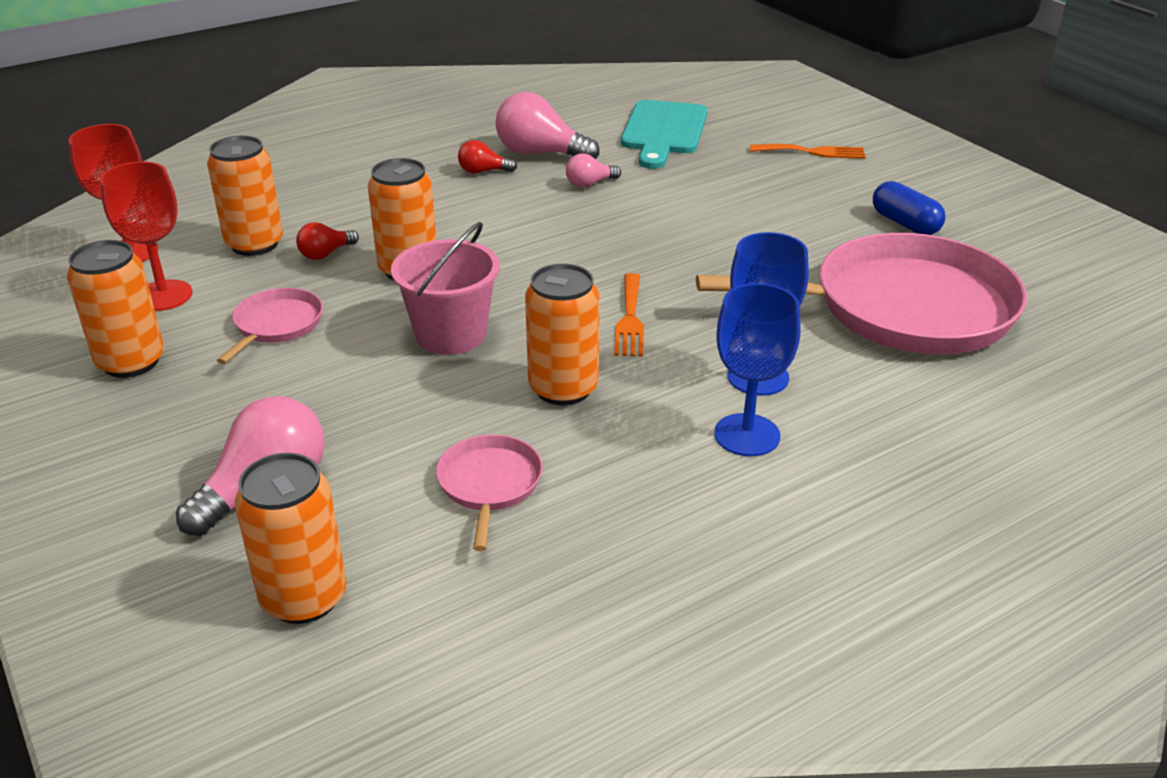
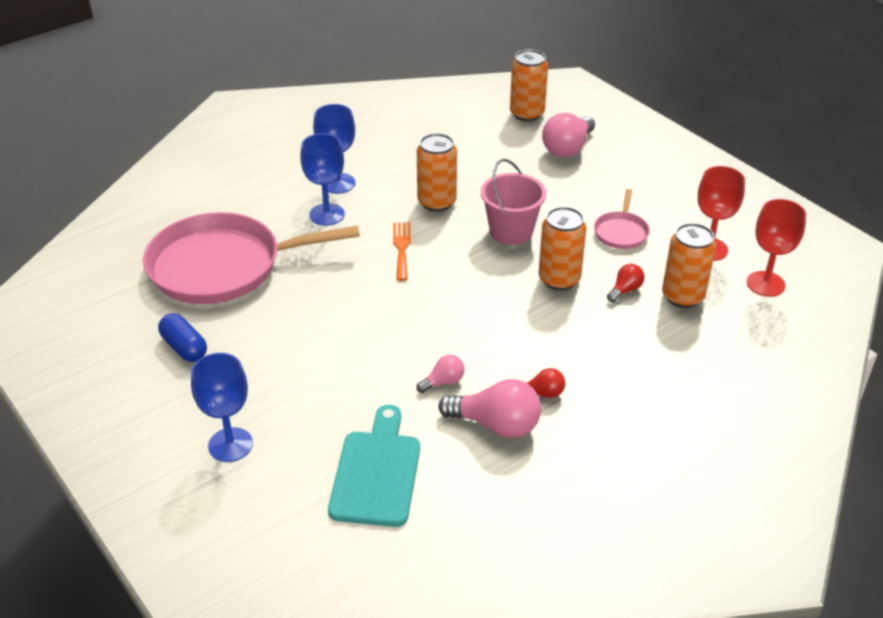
camera: 175 degrees right, 5 degrees up
(131, 362) = (687, 204): orange can -> none
(489, 485) = (464, 155): pink pan -> none
(813, 152) = (230, 445): orange fork -> blue goblet

